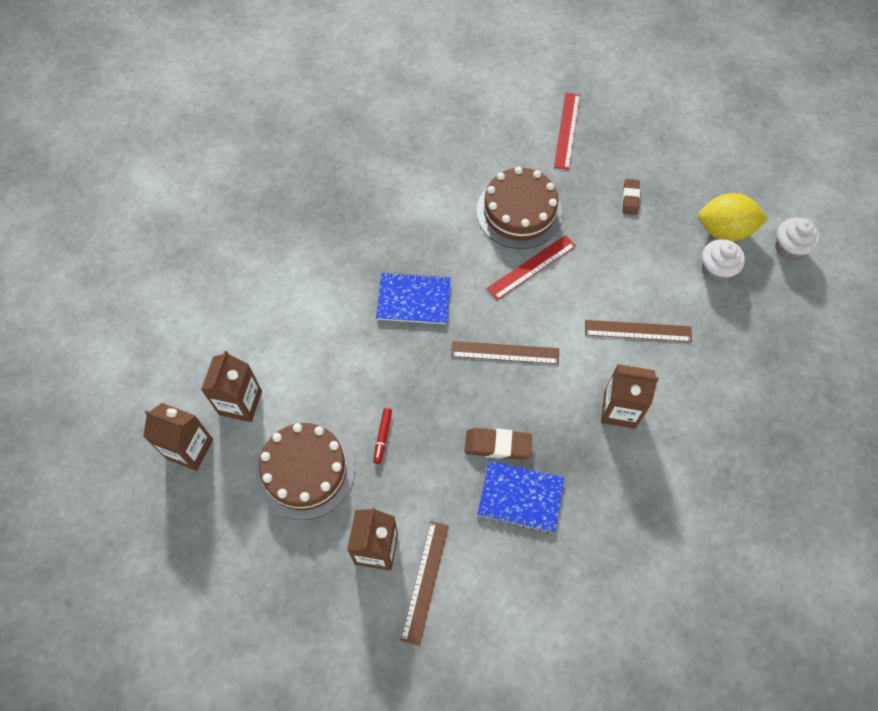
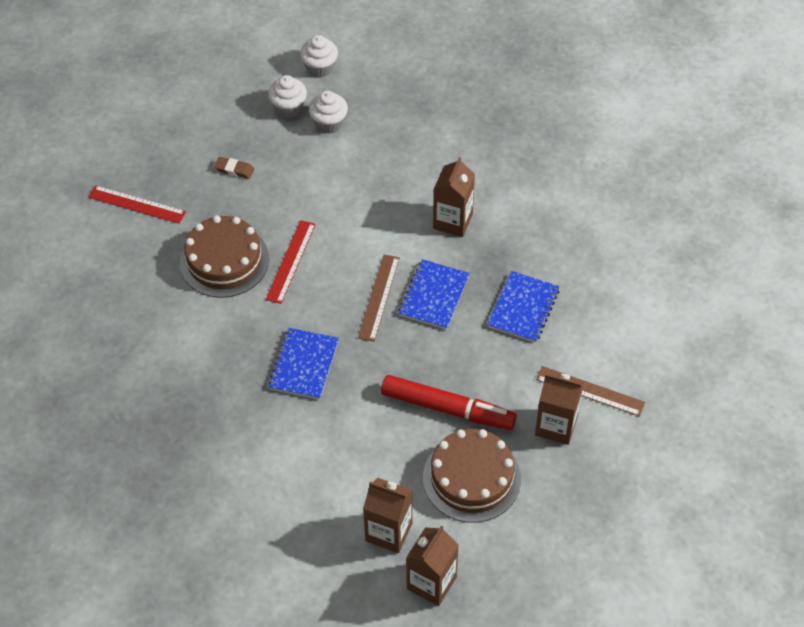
camera: 80 degrees left, 10 degrees down
(382, 437) = (447, 408): red marker -> red marker, size x2.44
(497, 445) = (471, 317): brown eraser -> none
(518, 404) = (434, 295): none -> blue notebook
(531, 267) = (290, 261): red ruler -> red ruler turned 45 degrees clockwise
(638, 330) = (378, 192): brown ruler -> none
(724, 230) = (289, 108): yellow lemon -> white cupcake

